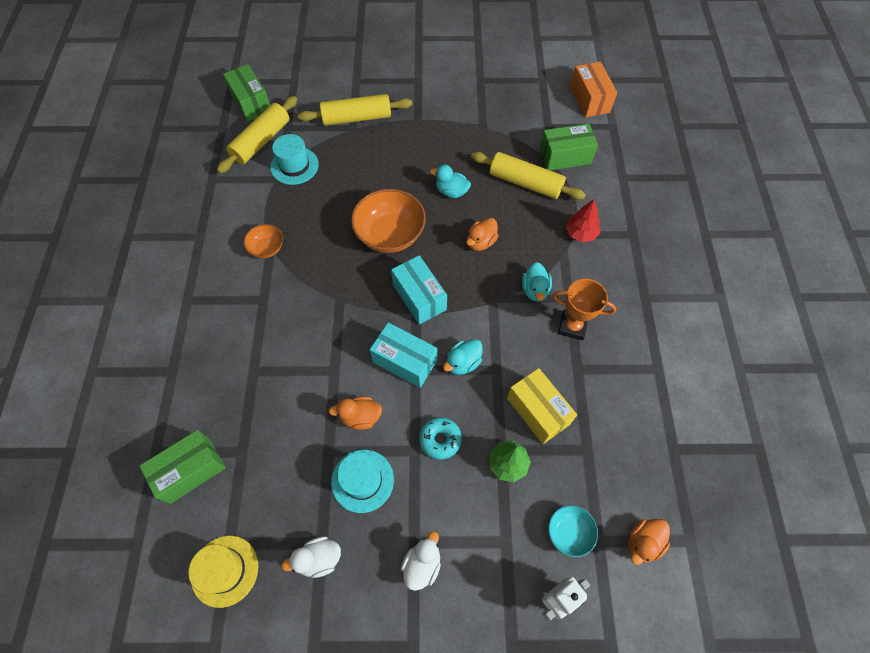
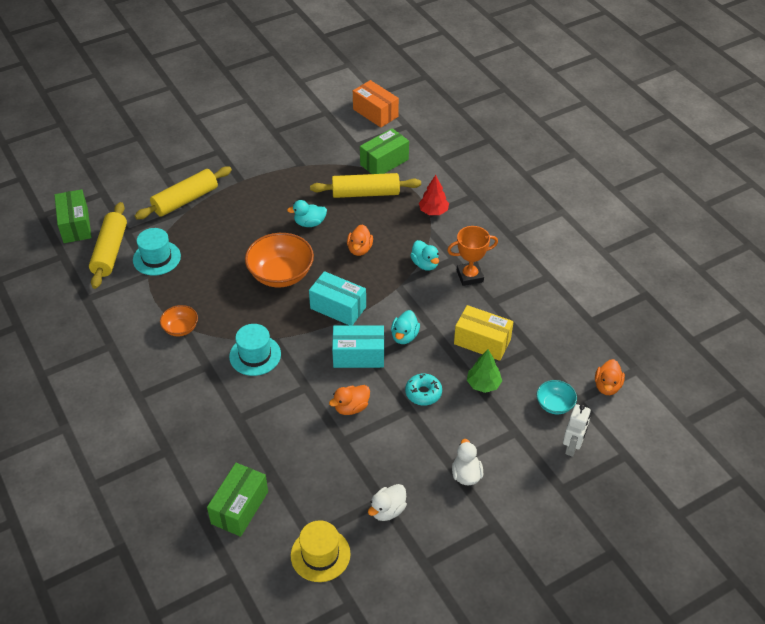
camera: 30 degrees left, 15 degrees down
(251, 103) = (76, 225): green box -> green box turned 45 degrees clockwise
(362, 480) = (383, 446): turquoise hat -> turquoise hat (255, 355)

